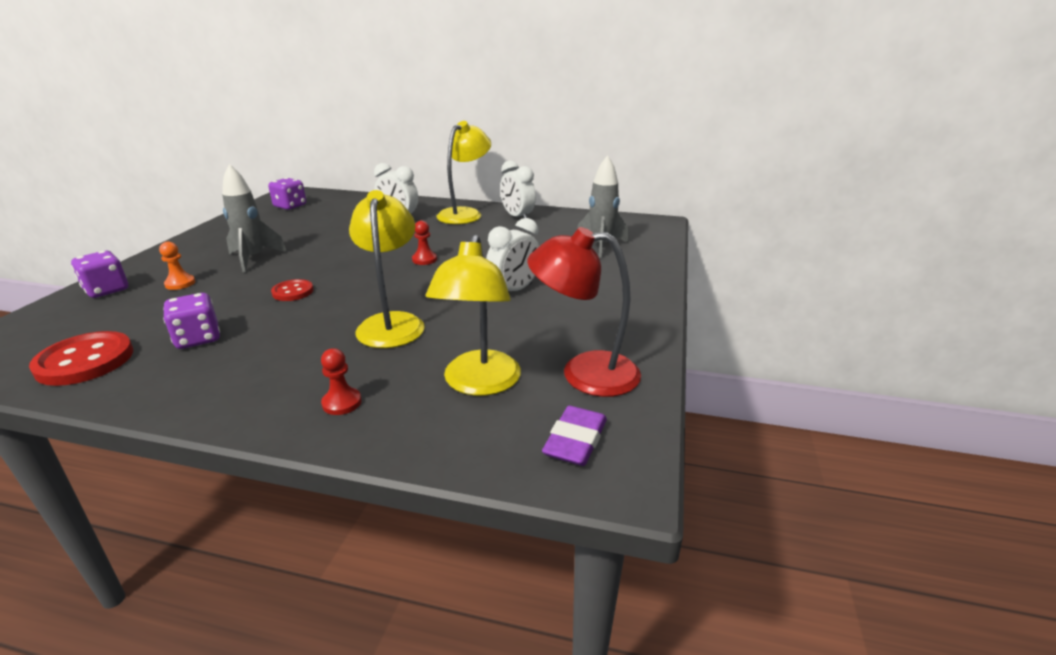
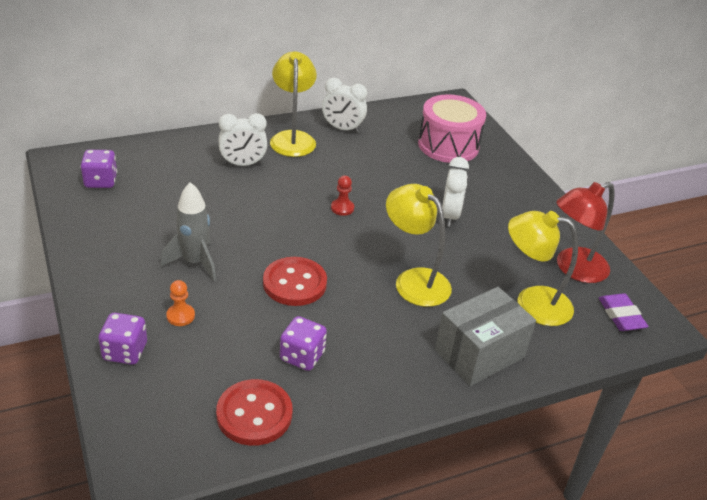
camera: 40 degrees left, 10 degrees up
(293, 292) = (294, 283): red button -> red button, size x1.72
(342, 403) = (479, 354): red pawn -> grey box
(479, 384) = (532, 303): yellow lamp -> yellow lamp turned 135 degrees clockwise
(601, 246) = (448, 145): grey rocket -> pink drum

